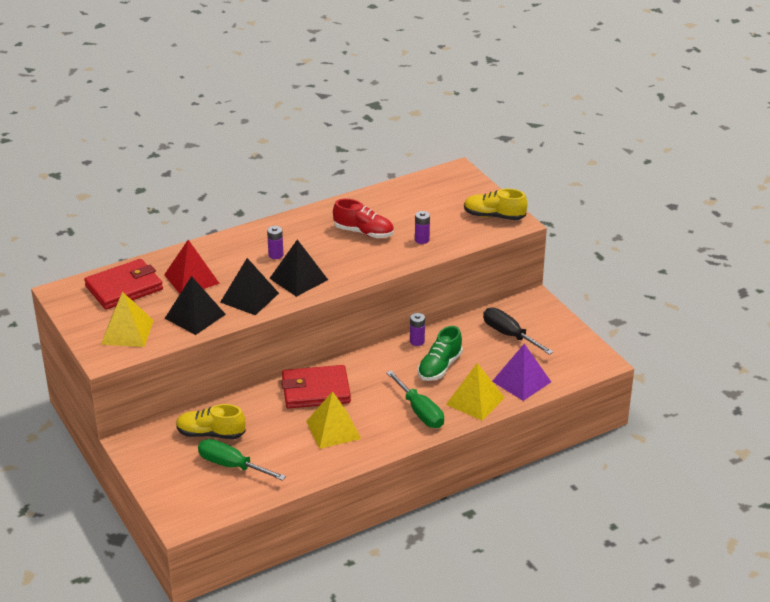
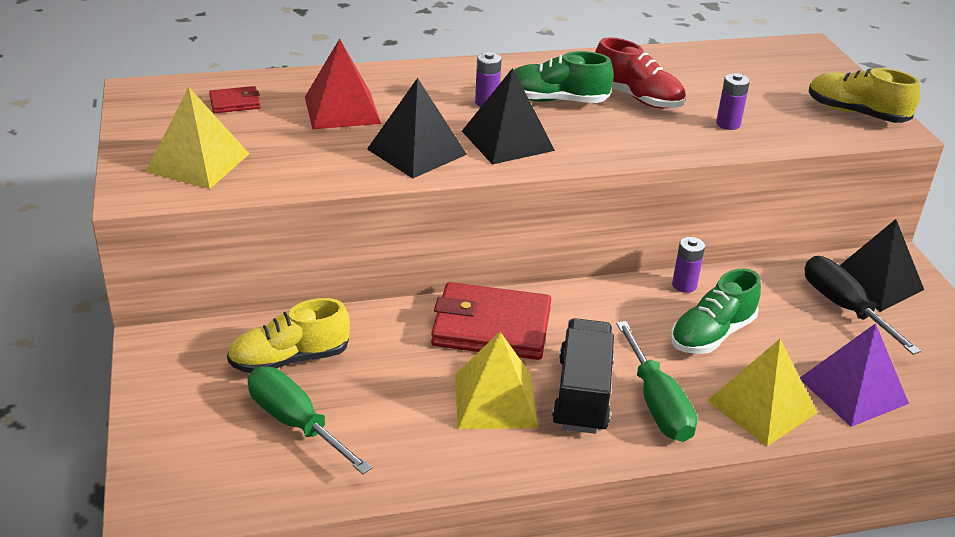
camera: 15 degrees right, 0 degrees up
(124, 288) = (235, 103): red wallet -> red wallet, size x0.46
(195, 316) = (316, 161): black pyramid -> black pyramid (875, 282)
(210, 434) = (289, 359): yellow shoe -> yellow shoe turned 45 degrees counterclockwise
(316, 245) = (556, 100): none -> green shoe
(379, 416) = (582, 394): none -> black truck

